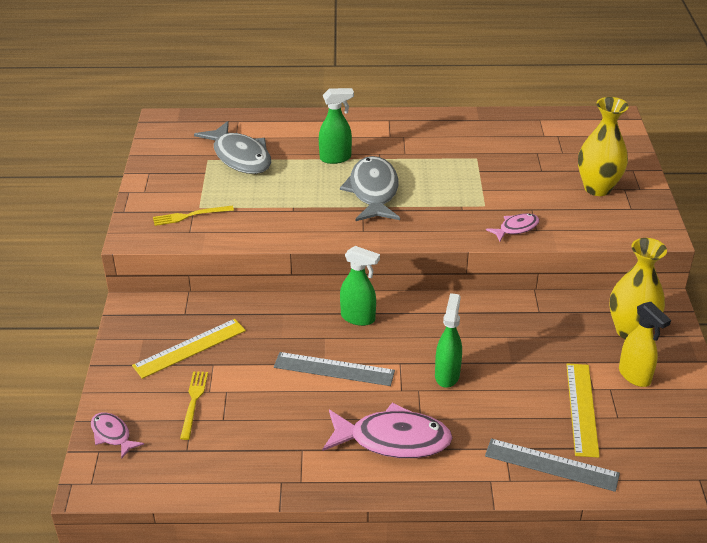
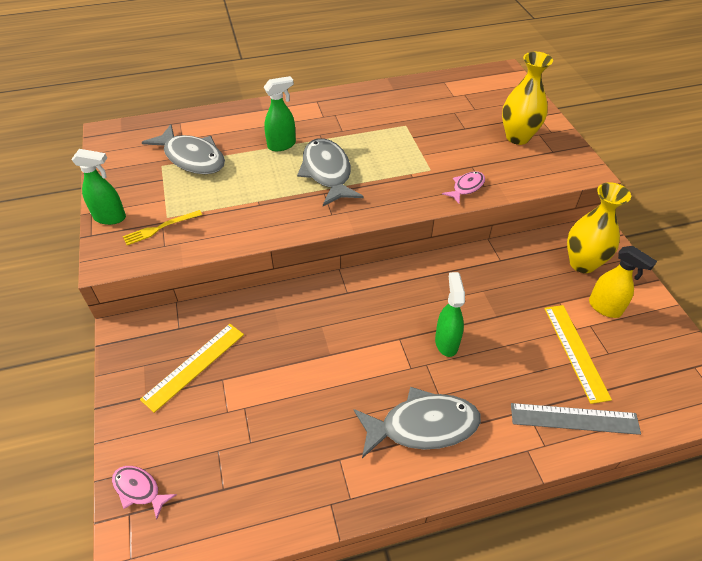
camera: 15 degrees left, 10 degrees up
(193, 402) = (215, 428): yellow fork -> none
(334, 369) = (341, 359): grey ruler -> none
(358, 318) = (346, 299): green spray bottle -> green spray bottle (110, 218)
(393, 440) = (422, 426): pink fish -> grey fish

